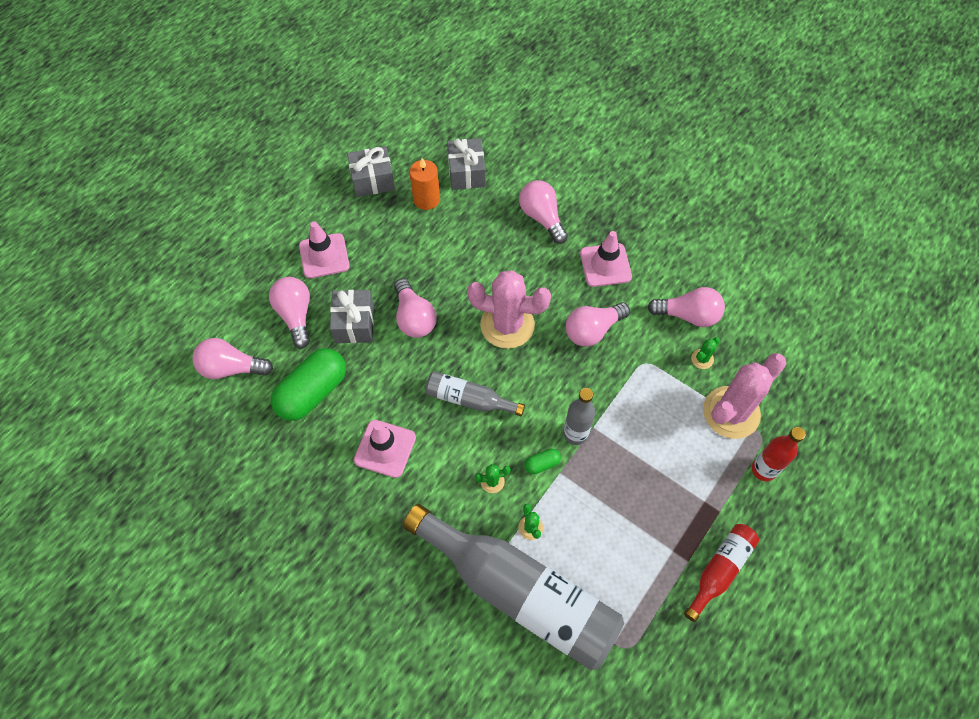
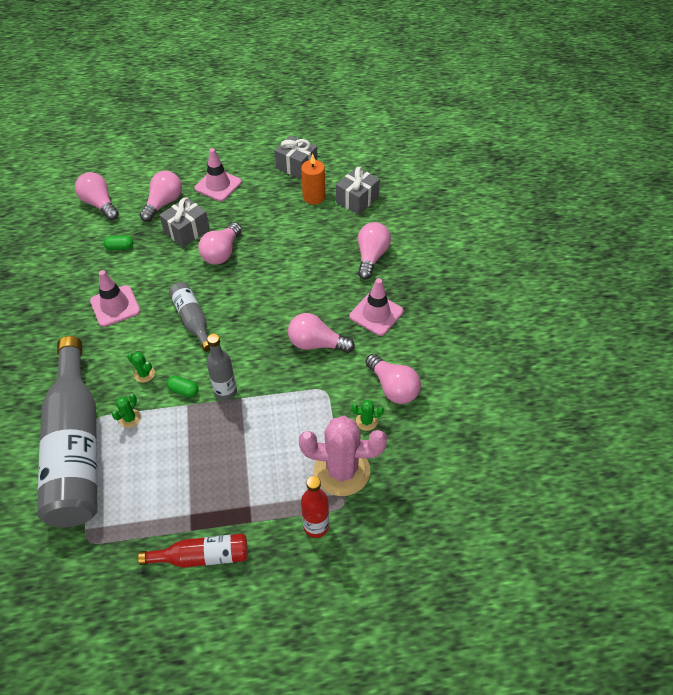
camera: 45 degrees right, 10 degrees down
(312, 392) = (120, 247): green capsule -> green capsule, size x0.43
(507, 325) = (268, 298): pink cactus -> none

